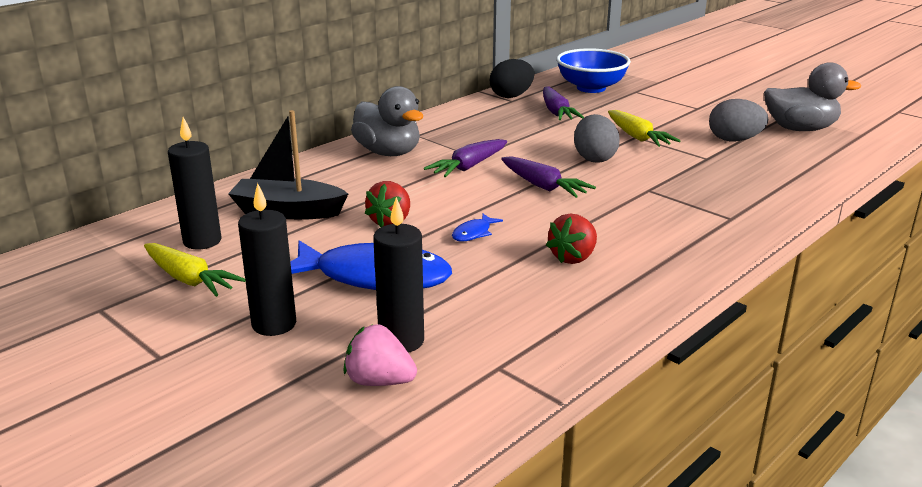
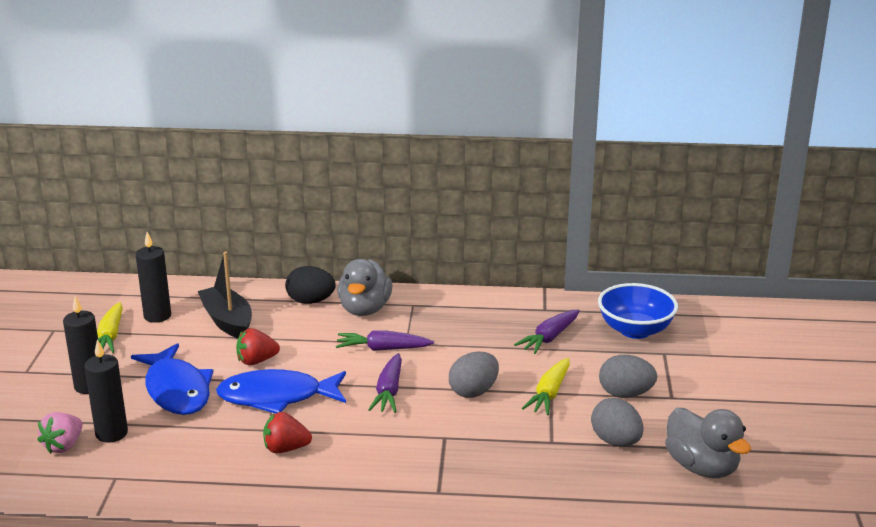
camera: 50 degrees right, 0 degrees up
(379, 381) = (63, 446): pink strawberry -> pink strawberry turned 135 degrees counterclockwise
(473, 233) = (276, 397): blue fish -> blue fish, size x2.48
(511, 96) = (554, 305): black egg -> black egg (310, 301)
(673, 117) = (625, 394): none -> grey egg

